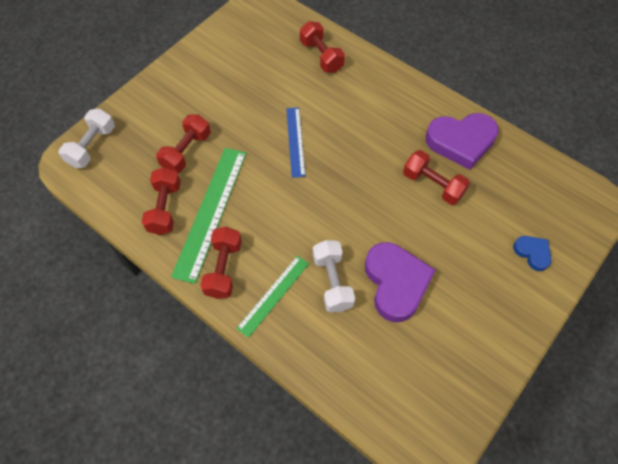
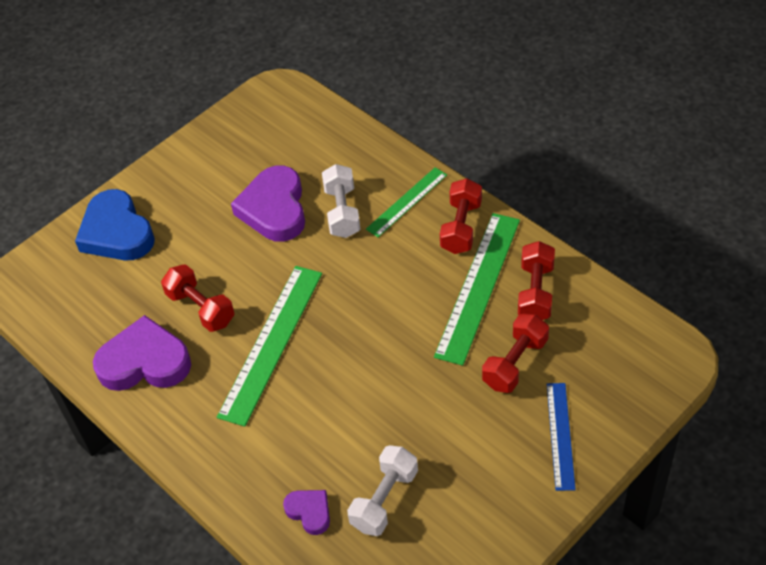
camera: 170 degrees left, 10 degrees down
(92, 146) = (648, 375): white dumbbell -> white dumbbell (384, 499)
(295, 141) = (366, 371): blue ruler -> blue ruler (560, 435)
(321, 56) = (309, 512): red dumbbell -> purple heart
(369, 159) = (271, 343): none -> green ruler
(532, 253) = (117, 232): blue heart -> blue heart, size x1.98

